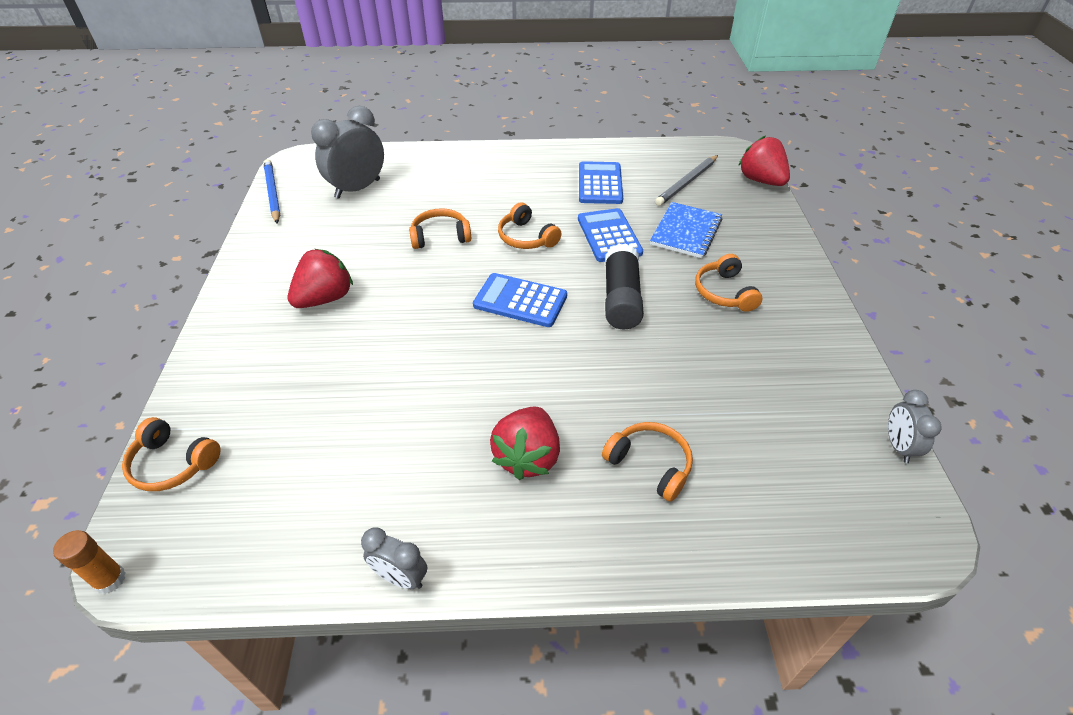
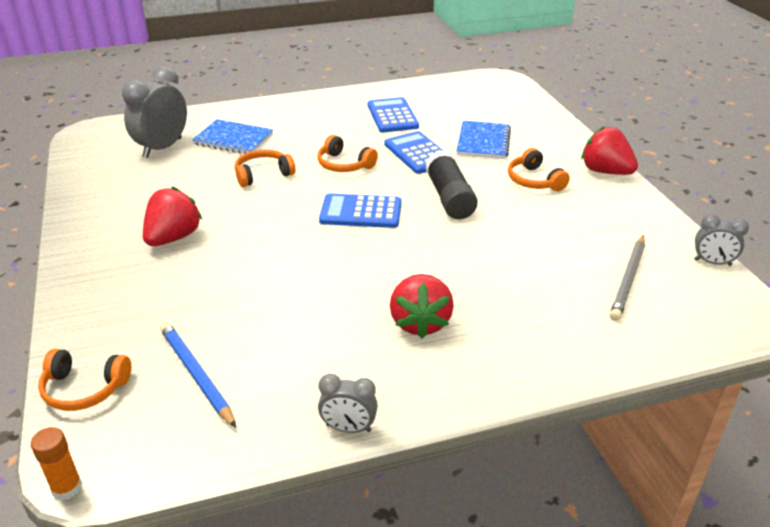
camera: 15 degrees left, 10 degrees down
(273, 193) = (76, 162): blue pencil -> blue pencil (196, 374)
(428, 189) = (233, 139): none -> blue notebook
(649, 464) = (525, 309): orange headphones -> none
(687, 182) = (468, 106): grey pencil -> grey pencil (628, 279)
(761, 180) = (530, 97): red strawberry -> red strawberry (605, 171)
(898, 446) = (712, 262): grey clock -> grey clock turned 60 degrees counterclockwise

